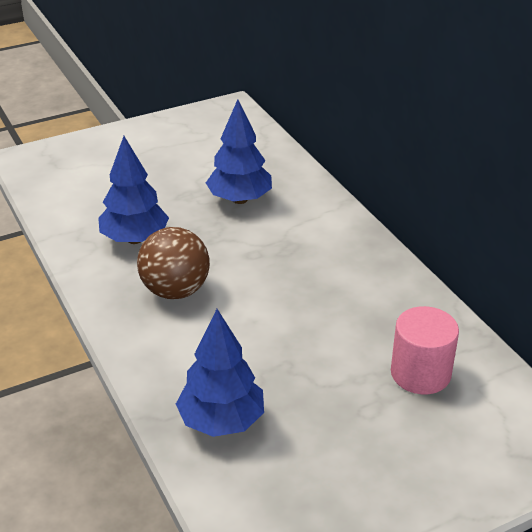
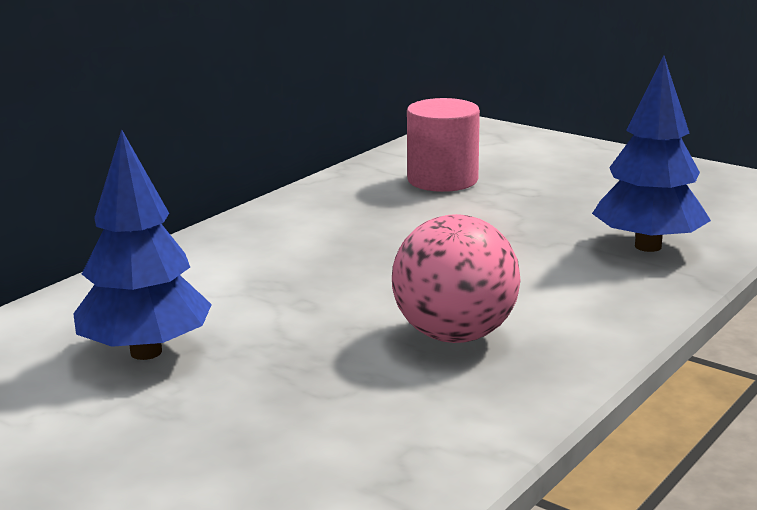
camera: 115 degrees left, 15 degrees down
(134, 239) = (352, 413): blue tree -> none
(175, 290) = (455, 335): brown ball -> pink ball

